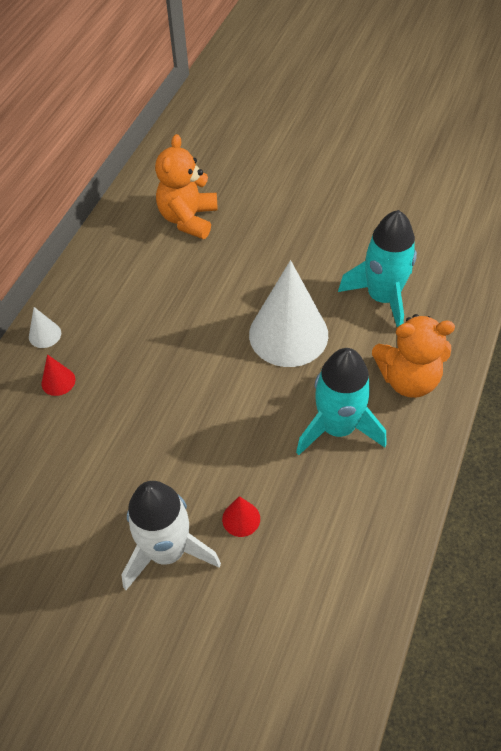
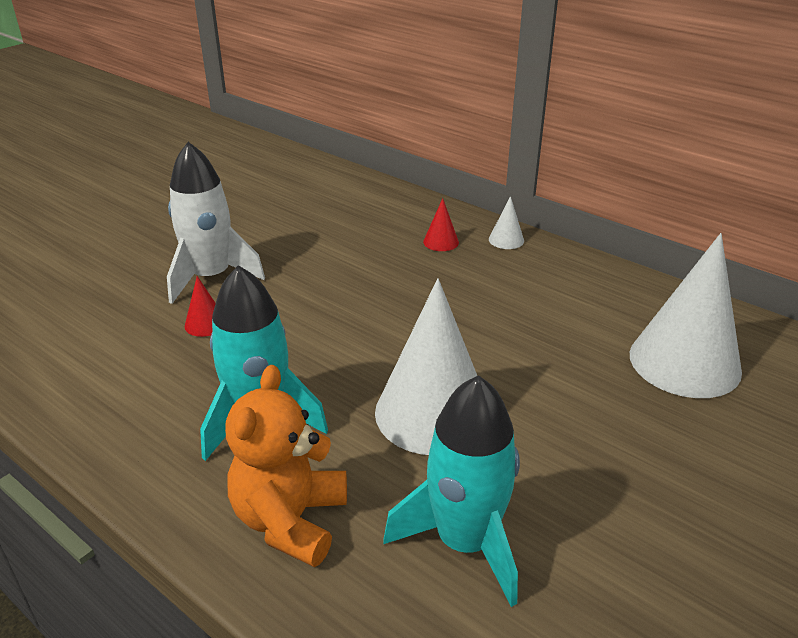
camera: 105 degrees right, 20 degrees down
(188, 219) = (684, 362): orange teddy bear -> white cone

